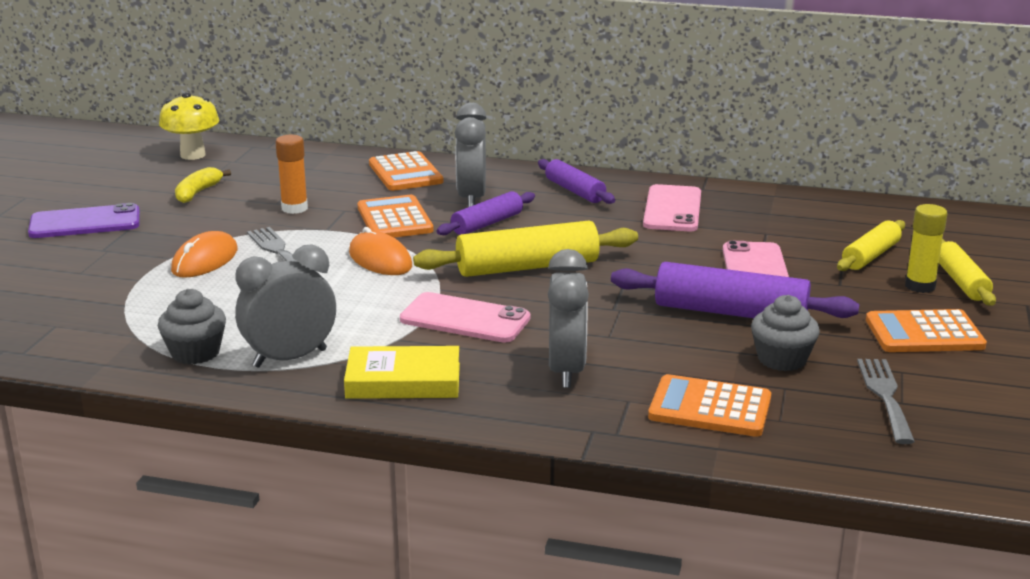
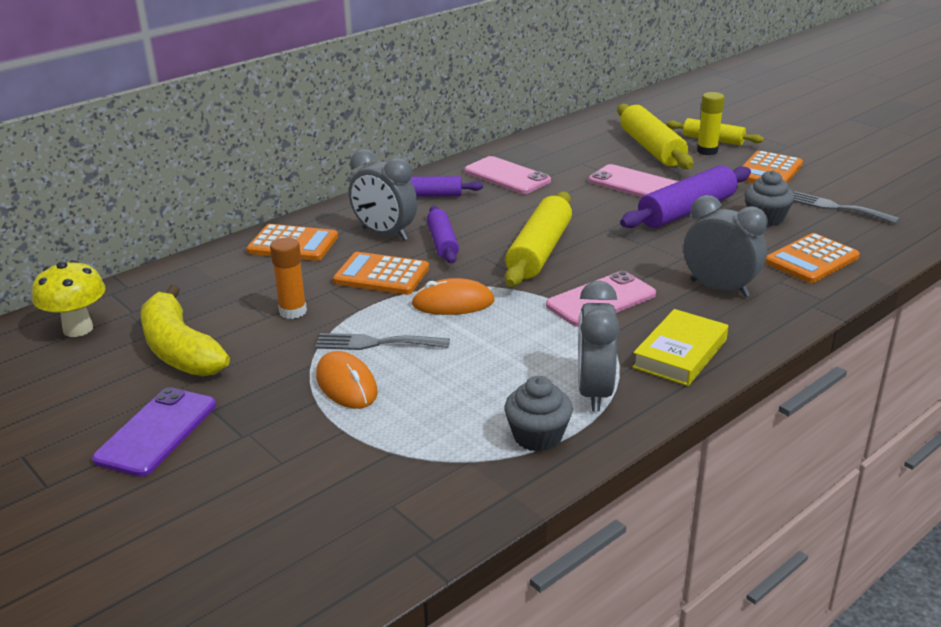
camera: 55 degrees left, 5 degrees up
(198, 192) = (179, 349): yellow banana -> yellow banana, size x1.89
(870, 256) = (652, 148): yellow rolling pin -> yellow rolling pin, size x1.63

